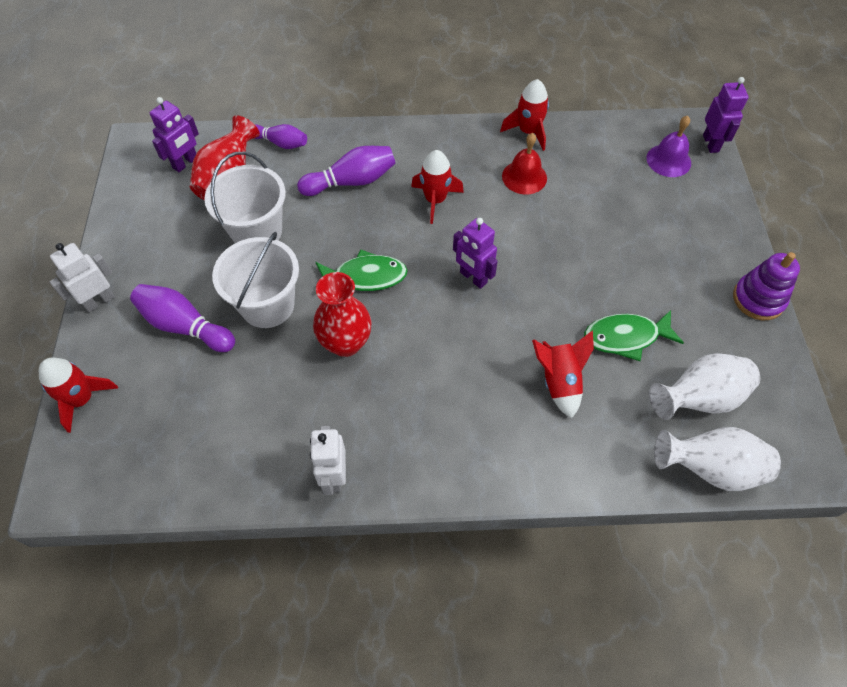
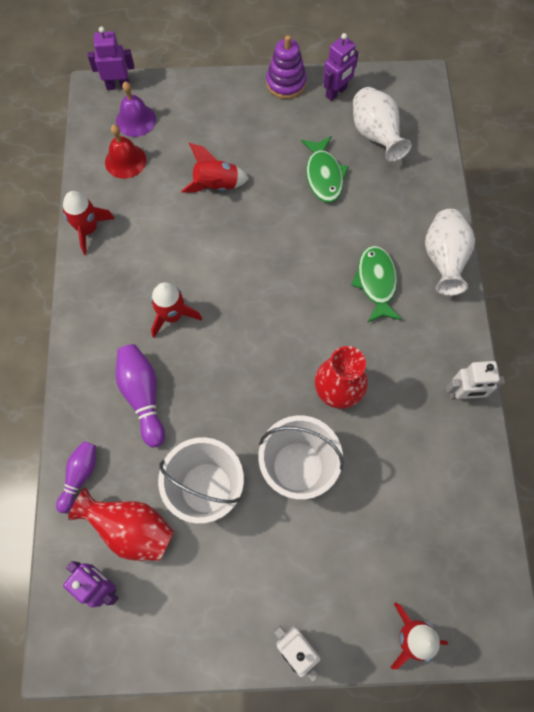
camera: 90 degrees left, 10 degrees up
(185, 326) = (324, 546): purple bowling pin -> none
(365, 277) = (264, 377): green fish -> green fish (376, 282)
(473, 278) = (265, 285): purple robot -> purple robot (336, 92)
(524, 177) = (148, 236): red bell -> red bell (125, 161)
(559, 382) = (366, 226): red rocket -> red rocket (216, 185)
(710, 468) = (430, 138): white vase -> white vase (443, 259)

